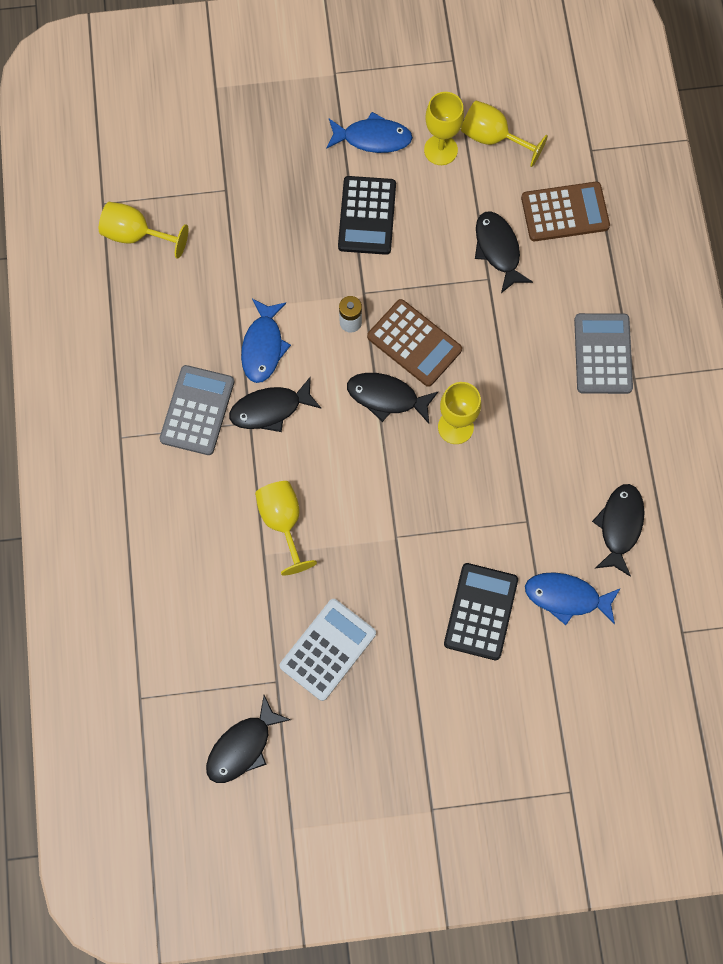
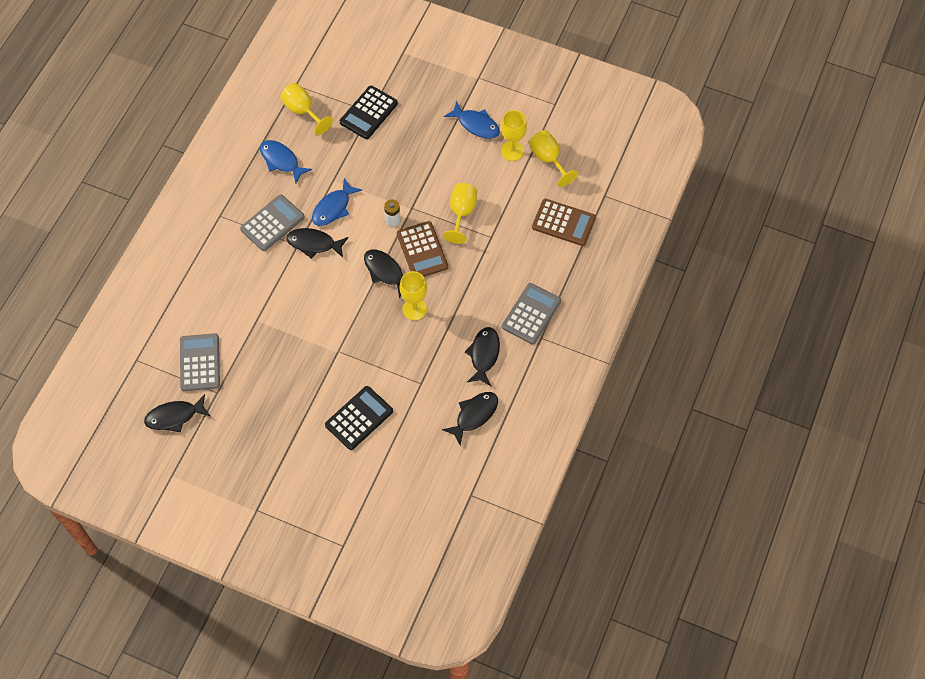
camera: 30 degrees right, 10 degrees down
(227, 654) = (200, 362): none -> grey calculator
(283, 521) = (279, 308): yellow goblet -> yellow goblet (461, 213)
(328, 649) = (257, 391): white calculator -> none
(367, 216) = (443, 166): black calculator -> black calculator (368, 113)
(498, 250) = (508, 224): black fish -> black fish (484, 355)
(566, 597) = (415, 438): blue fish -> blue fish (281, 161)

